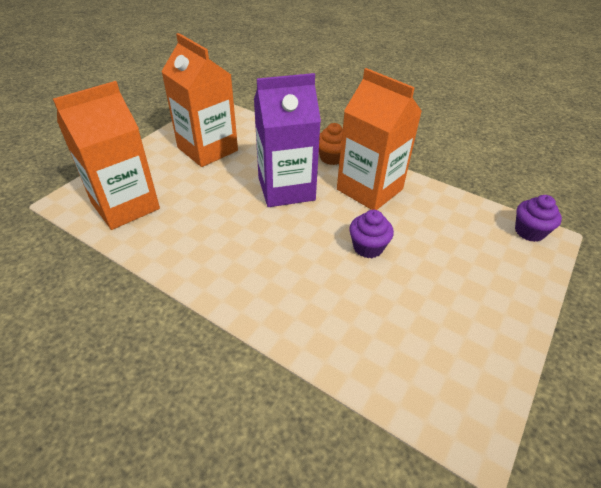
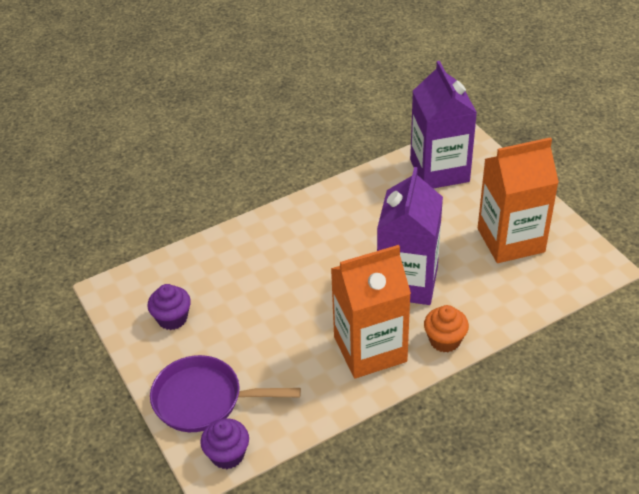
camera: 120 degrees right, 0 degrees up
(125, 206) = (439, 170): orange carton -> purple carton
(368, 247) = (291, 310): purple cupcake -> purple cupcake (172, 318)
(504, 267) = (204, 399): none -> purple pan

